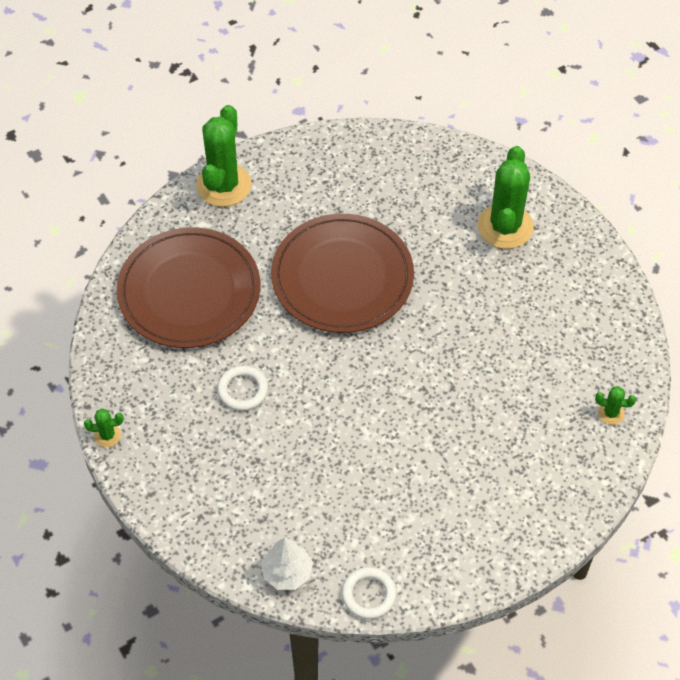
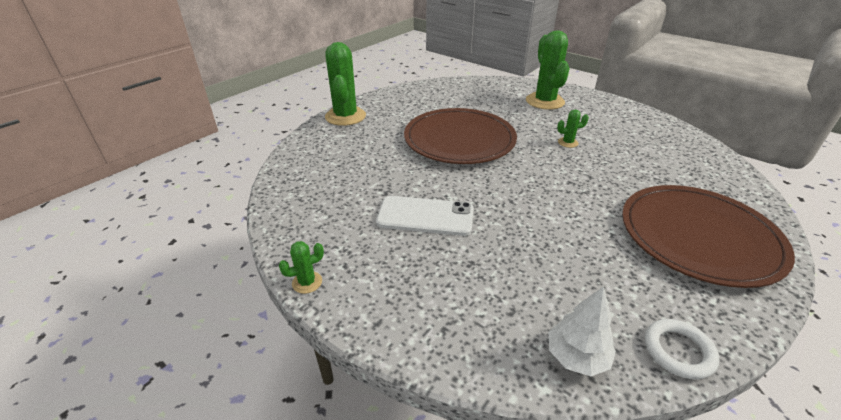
camera: 20 degrees left, 20 degrees down
(189, 291) = (345, 169): brown plate -> brown plate (699, 237)
(242, 390) = (425, 216): white ring -> white phone
(611, 413) = (711, 164): green cactus -> green cactus (568, 142)

